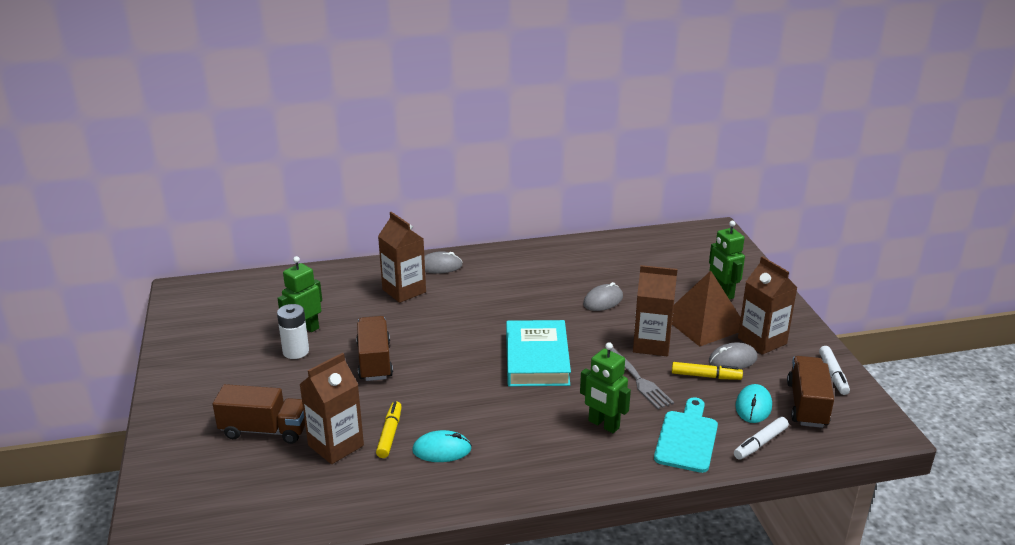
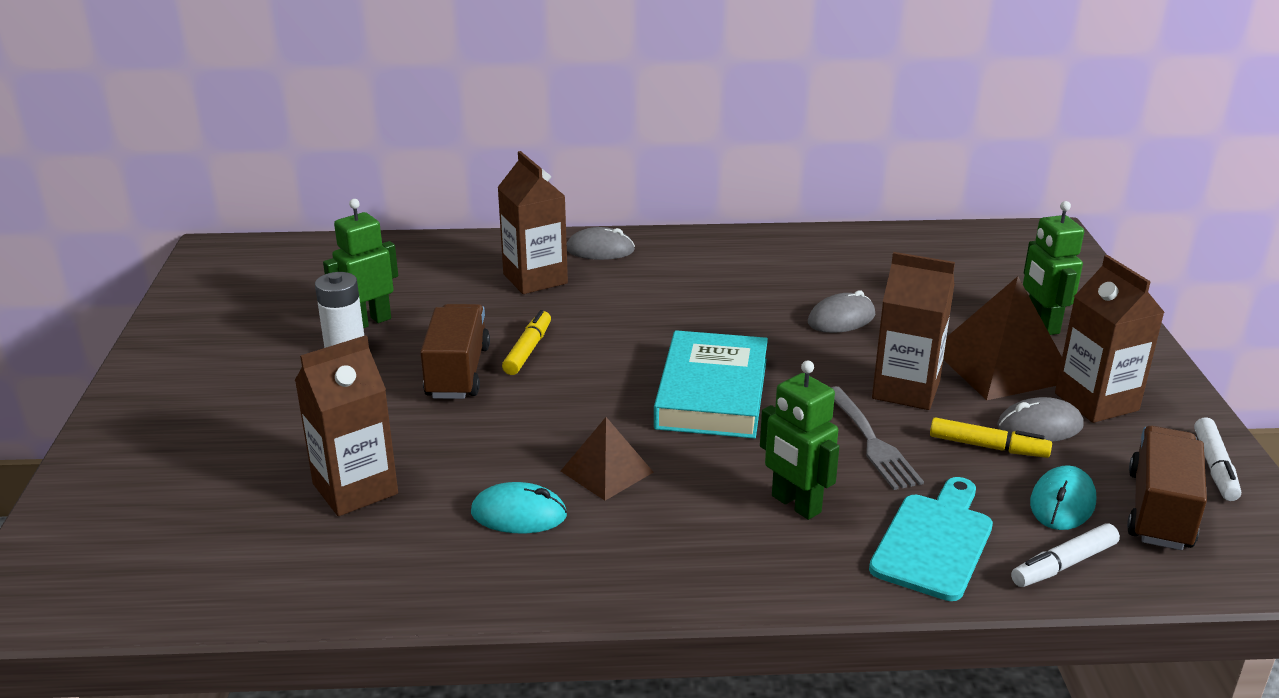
camera: 10 degrees right, 0 degrees up
(265, 430) = (257, 454): brown truck -> none
(390, 434) = (445, 481): yellow marker -> yellow marker (528, 350)
(487, 417) = (607, 471): none -> brown pyramid

